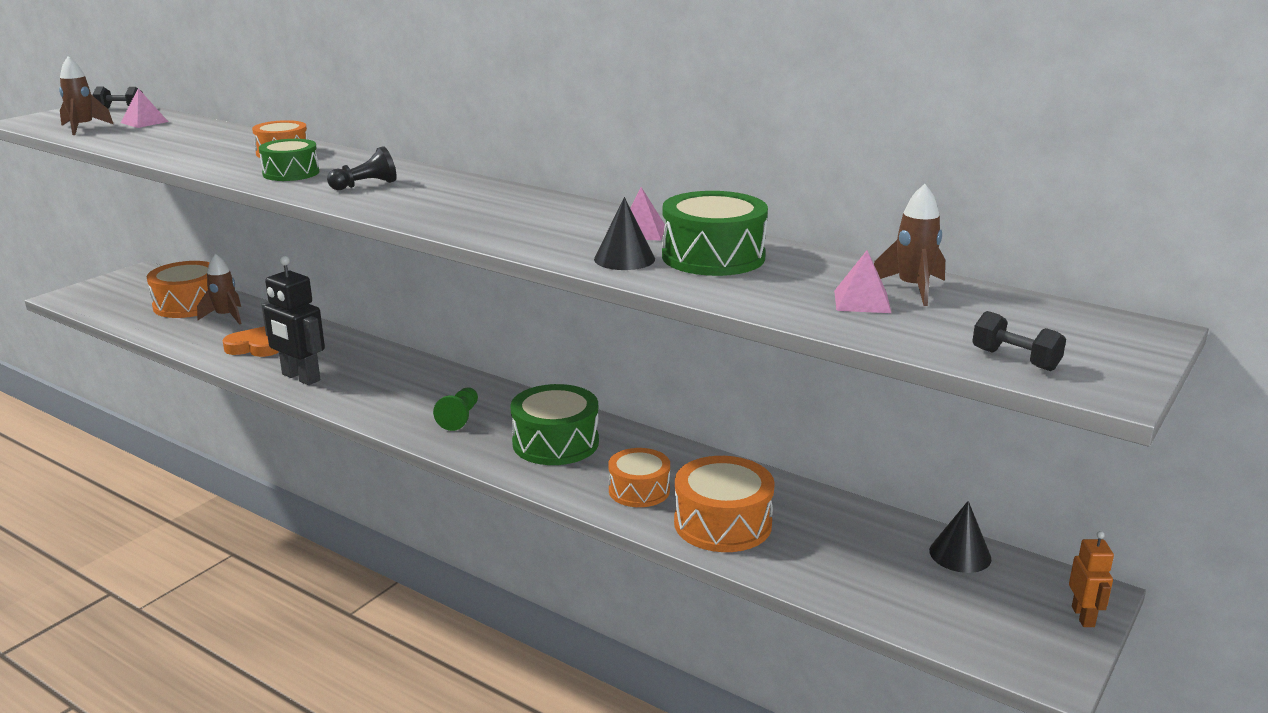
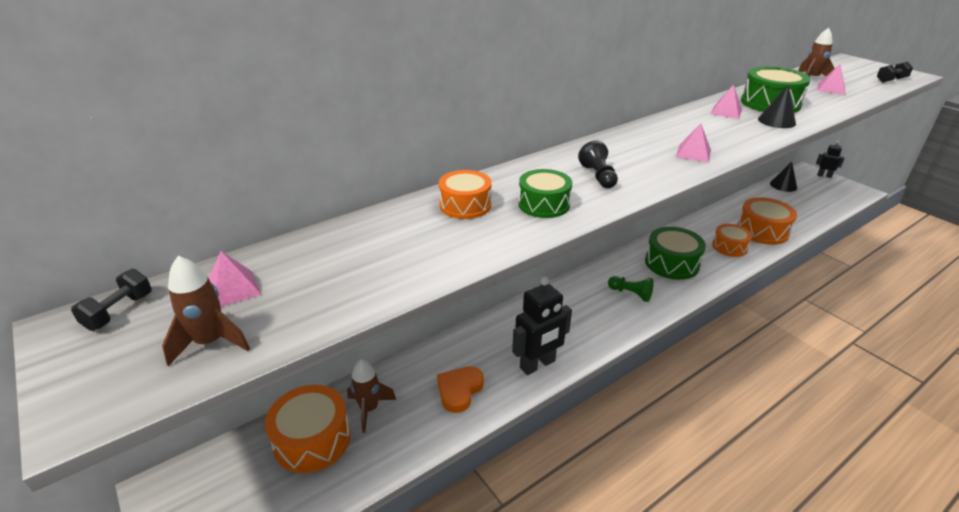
camera: 70 degrees left, 10 degrees up
(457, 218) = (693, 153): none -> pink pyramid
(1083, 616) = (824, 176): orange robot -> black robot

